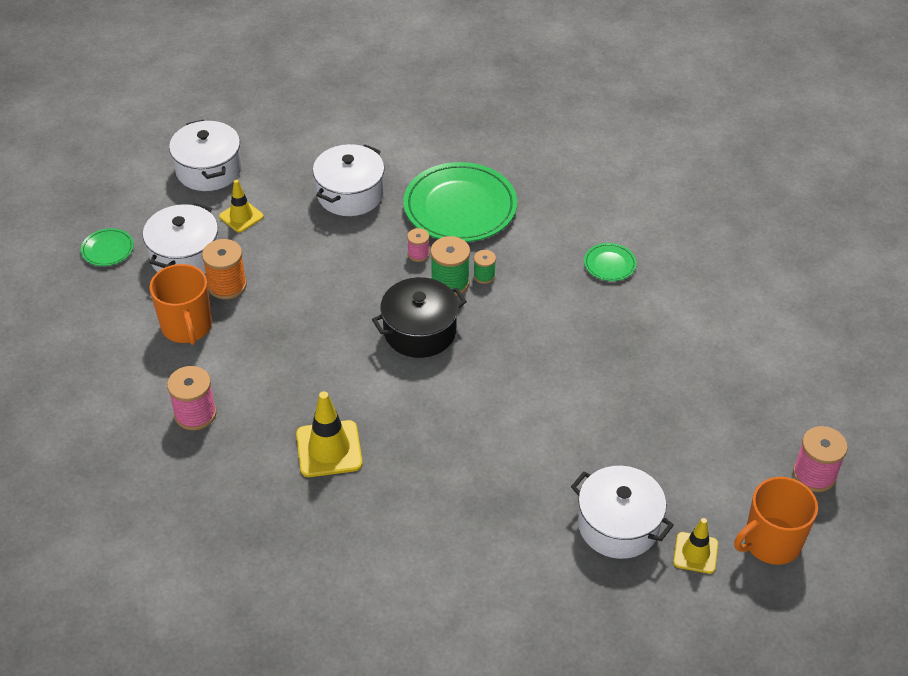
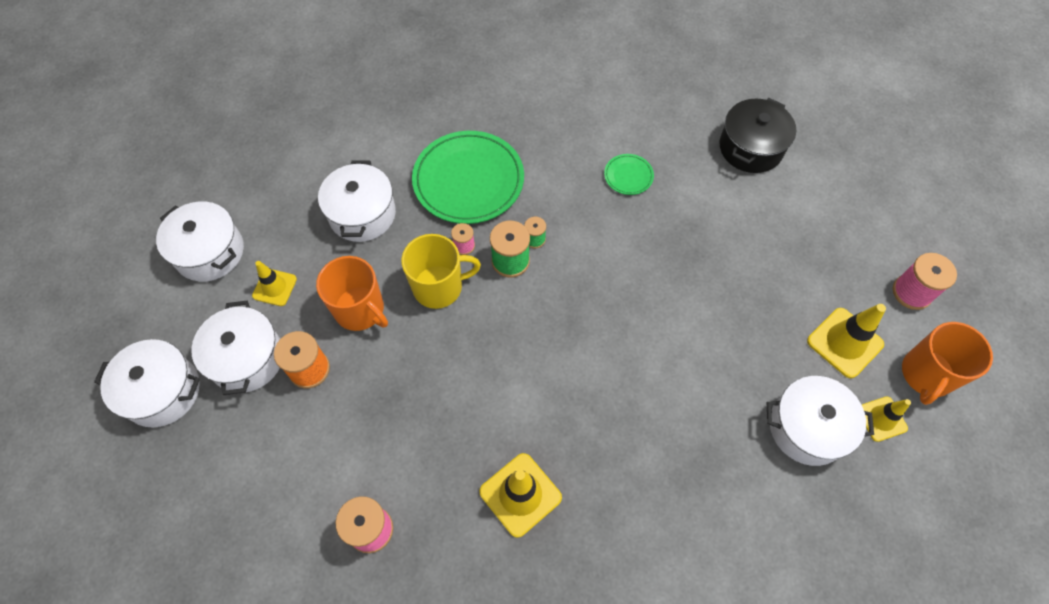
camera: 30 degrees left, 15 degrees up
(108, 249) = (162, 391): green plate -> white pot
(187, 327) = (299, 436): orange mug -> orange mug (360, 310)
(374, 274) = (439, 287): none -> yellow mug
(420, 331) = (518, 324): black pot -> black pot (750, 148)
(710, 481) = (844, 342): none -> yellow traffic cone

